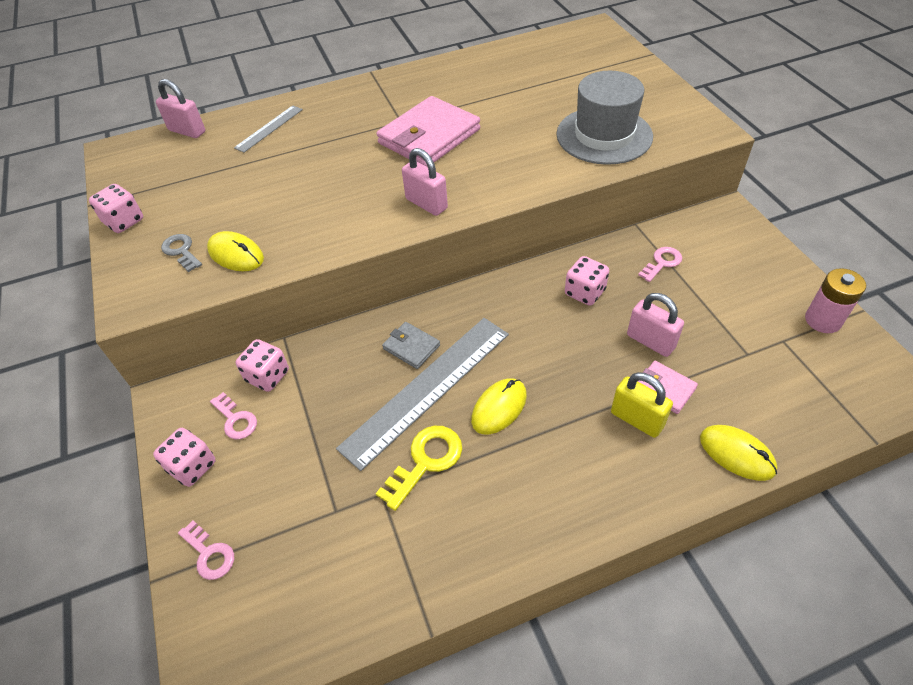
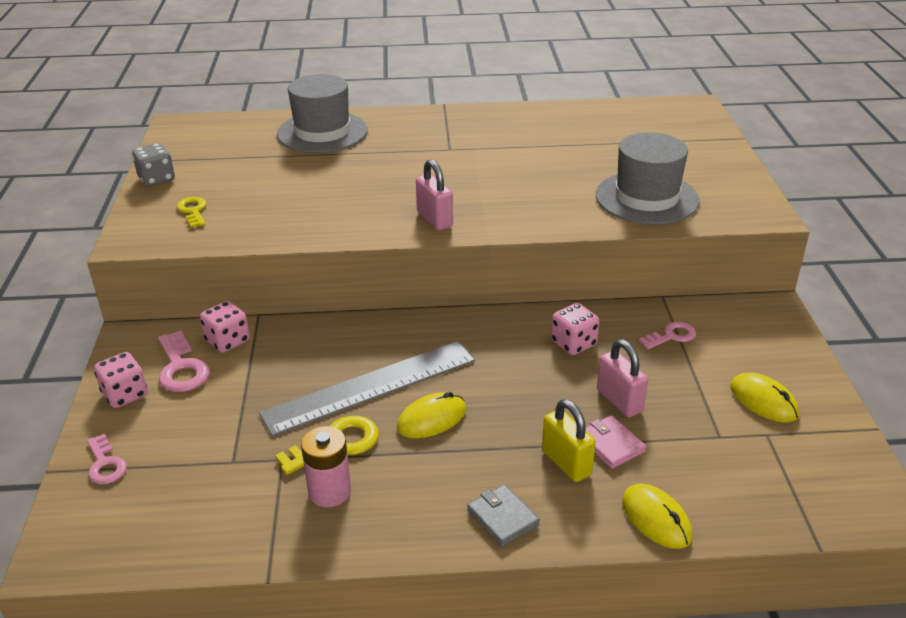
camera: 15 degrees right, 15 degrees down
(124, 221) = (156, 179): pink dice -> grey dice
(181, 251) = (193, 211): grey key -> yellow key
(187, 131) = (248, 121): pink padlock -> none
(236, 254) = (239, 223): yellow mouse -> yellow mouse (763, 401)
(236, 420) = (181, 368): pink key -> pink key, size x1.51
(269, 128) = (322, 132): grey ruler -> grey hat
(411, 347) = (374, 349): grey wallet -> grey wallet (502, 518)
(429, 136) = (469, 166): pink wallet -> none
(823, 320) = (824, 427): pink battery -> pink battery (329, 491)

